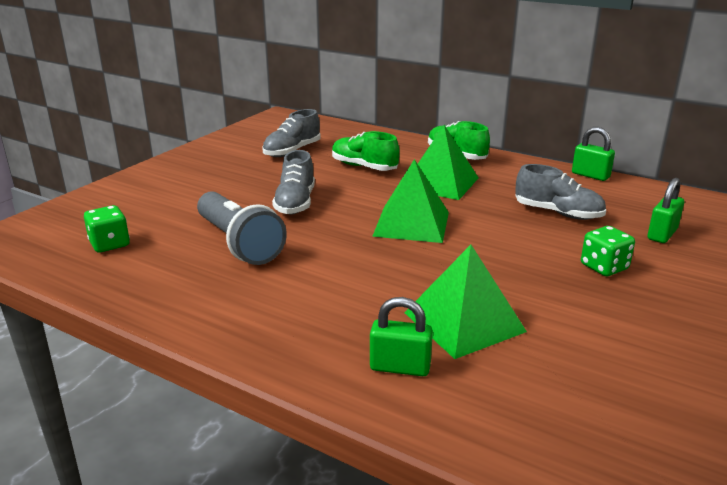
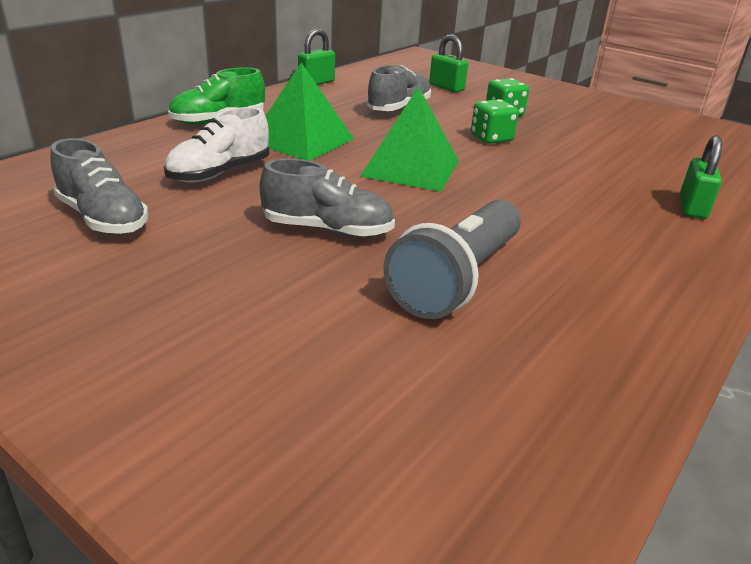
camera: 85 degrees left, 5 degrees up
(110, 244) = (455, 420): green dice -> green dice (491, 138)
(239, 243) = (457, 279): grey flashlight -> grey flashlight turned 150 degrees clockwise
(364, 167) = (220, 173): green shoe -> white shoe
(464, 322) = (609, 174): green pyramid -> none

